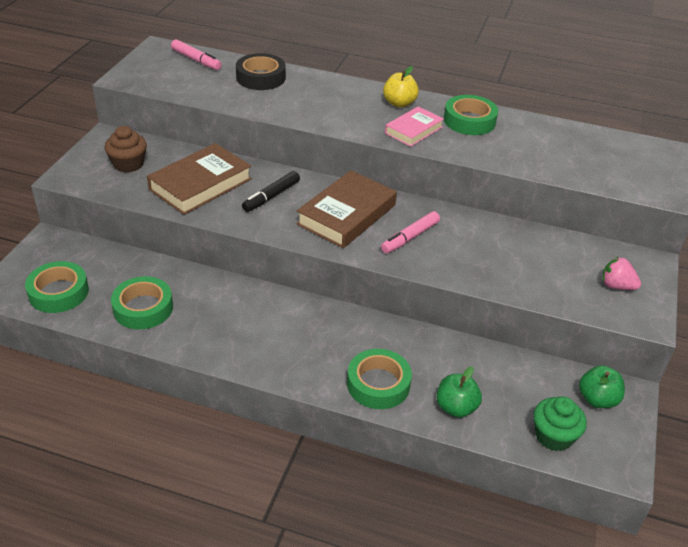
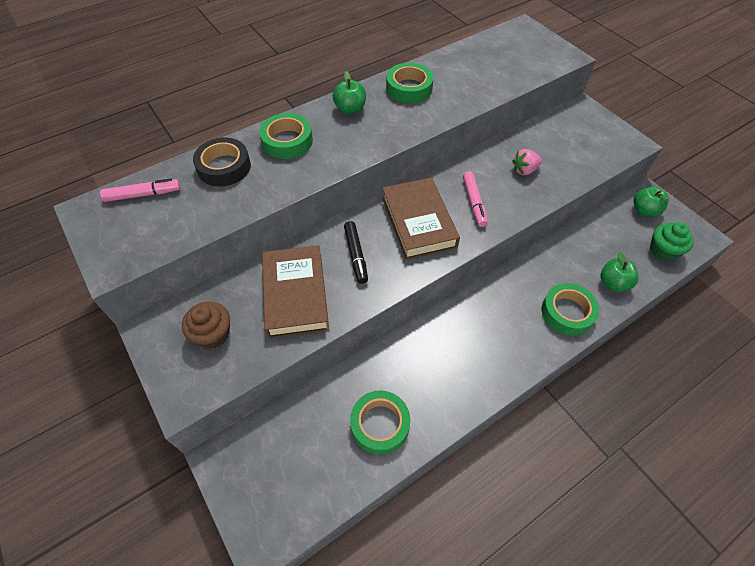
camera: 50 degrees left, 15 degrees up
(58, 292) = (306, 486): green tape -> green tape (287, 141)
(399, 103) = (350, 109): yellow apple -> green apple
(413, 130) = (394, 122): pink book -> none
(616, 286) = (595, 136): pink strawberry -> pink strawberry (524, 170)

